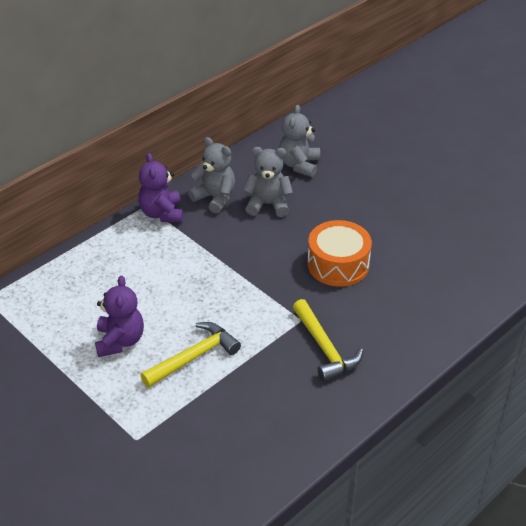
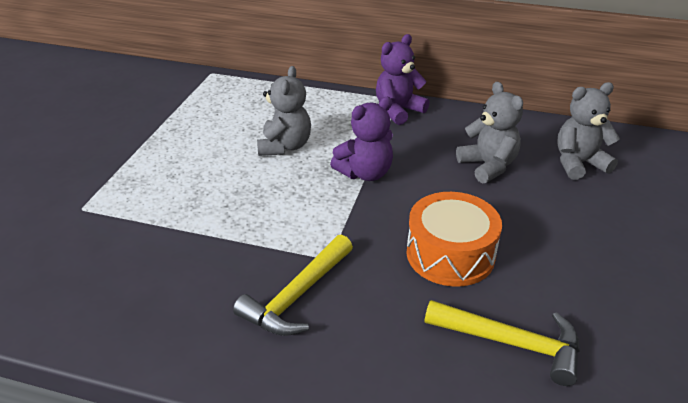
camera: 60 degrees right, 5 degrees down
(120, 341) = (207, 151): purple teddy bear -> purple teddy bear (365, 173)
(194, 357) = (215, 202): yellow hammer -> yellow hammer (511, 343)
(215, 198) = (456, 131): grey teddy bear -> grey teddy bear (285, 146)

